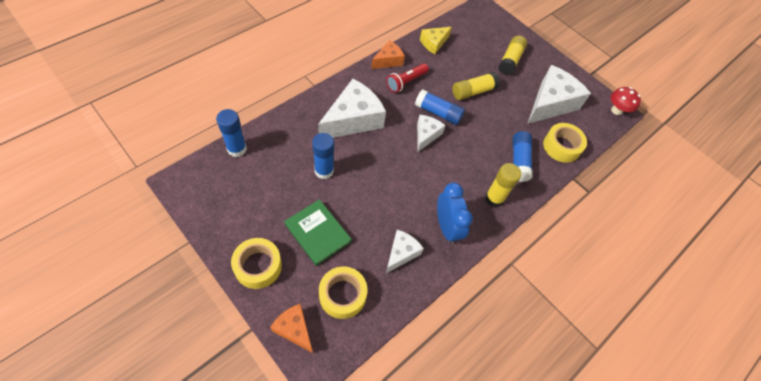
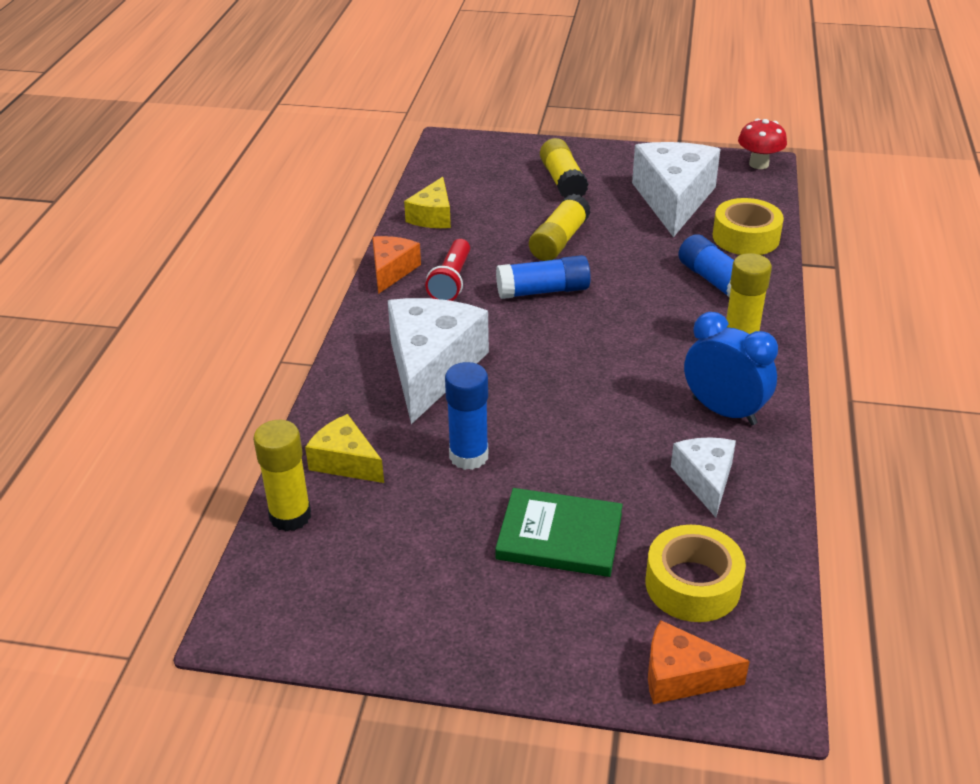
camera: 30 degrees left, 20 degrees down
(237, 149) = (290, 516): blue glue stick -> yellow glue stick
(258, 266) = (524, 640): yellow tape -> none
(278, 139) = (345, 461): none -> yellow cheese
(426, 135) = (560, 325): white cheese -> none

